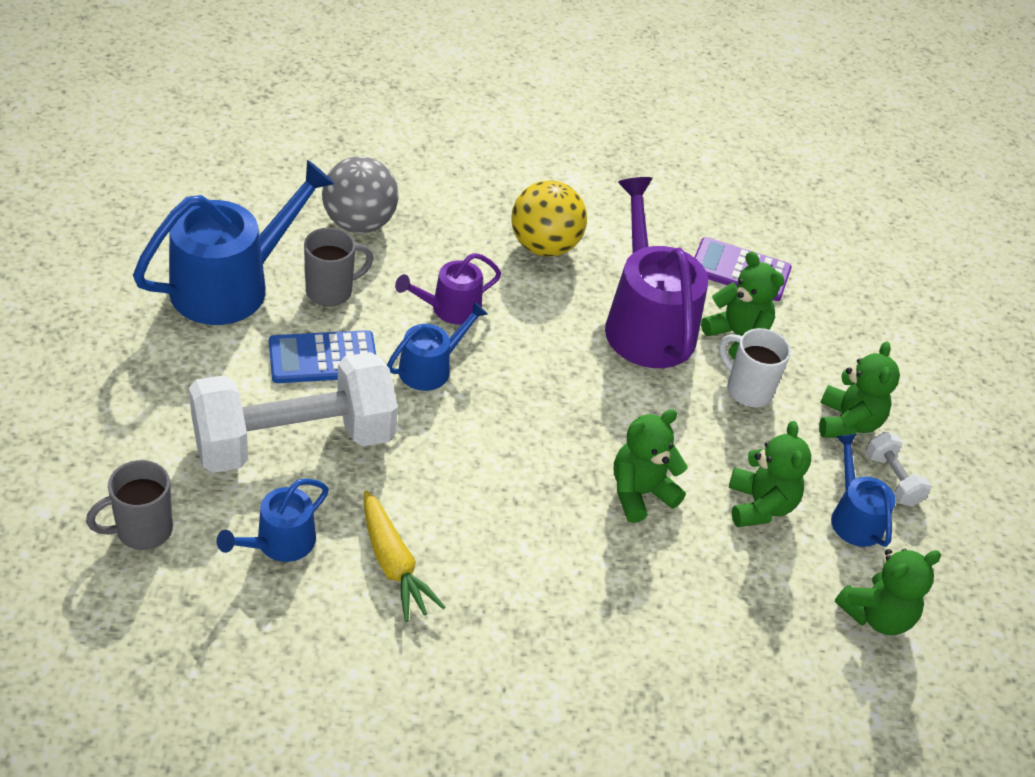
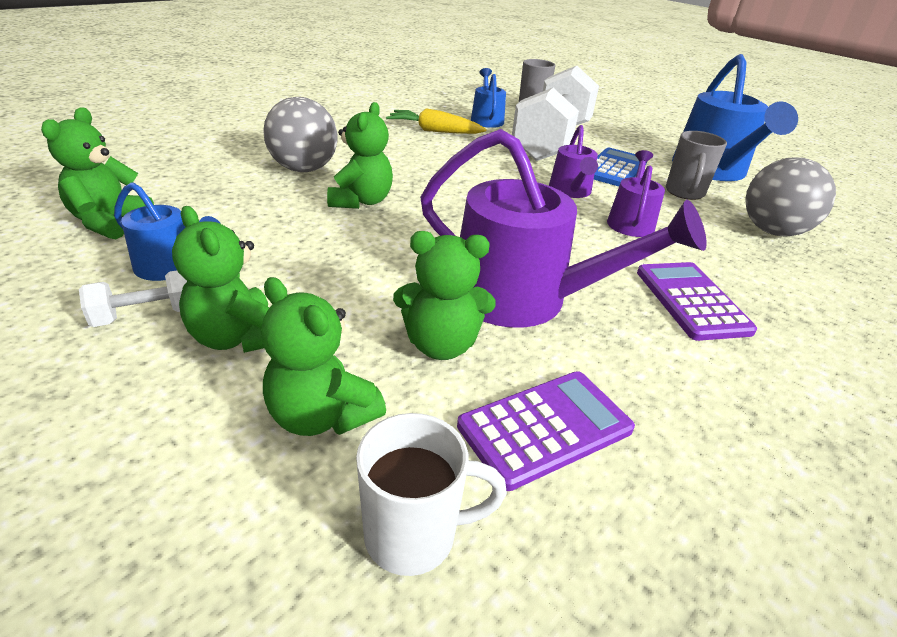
camera: 135 degrees right, 10 degrees down
(430, 368) = (570, 191): blue watering can -> purple watering can
(544, 246) = (691, 301): yellow ball -> purple calculator
(640, 588) = (304, 169): none -> grey ball
(747, 390) = (370, 303): white mug -> white mug (414, 534)
(760, 505) = (267, 235): green teddy bear -> green teddy bear (322, 415)
(892, 479) = (147, 315): white dumbbell -> white dumbbell turned 45 degrees counterclockwise

